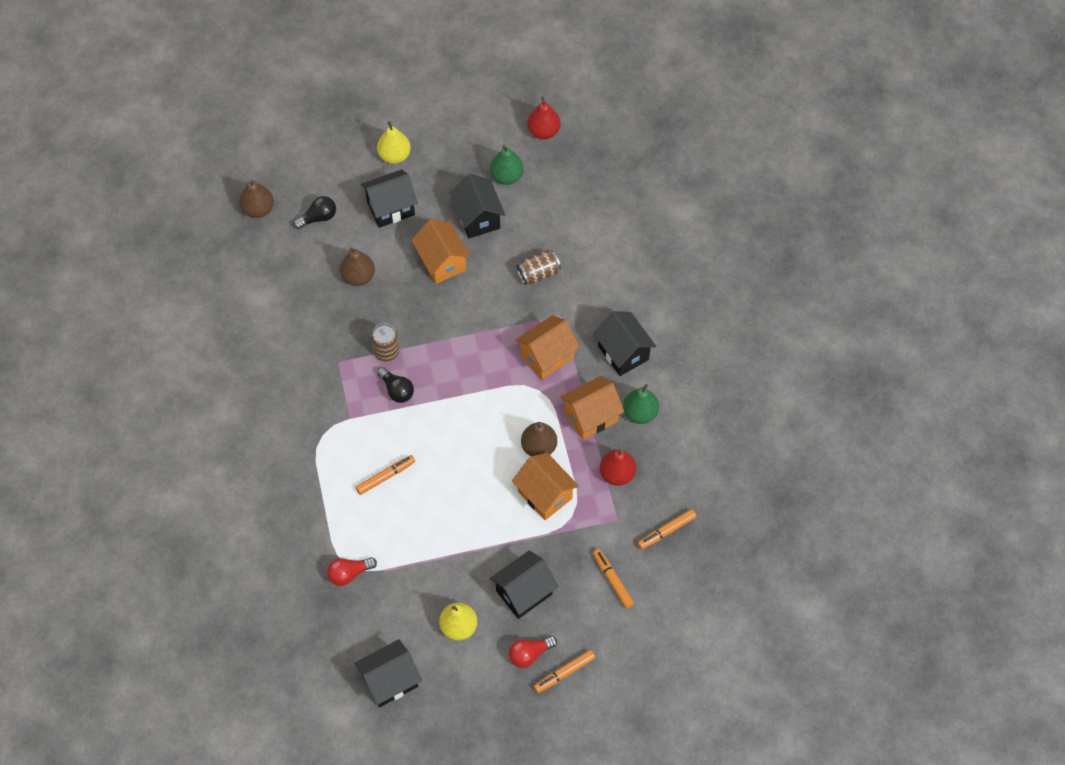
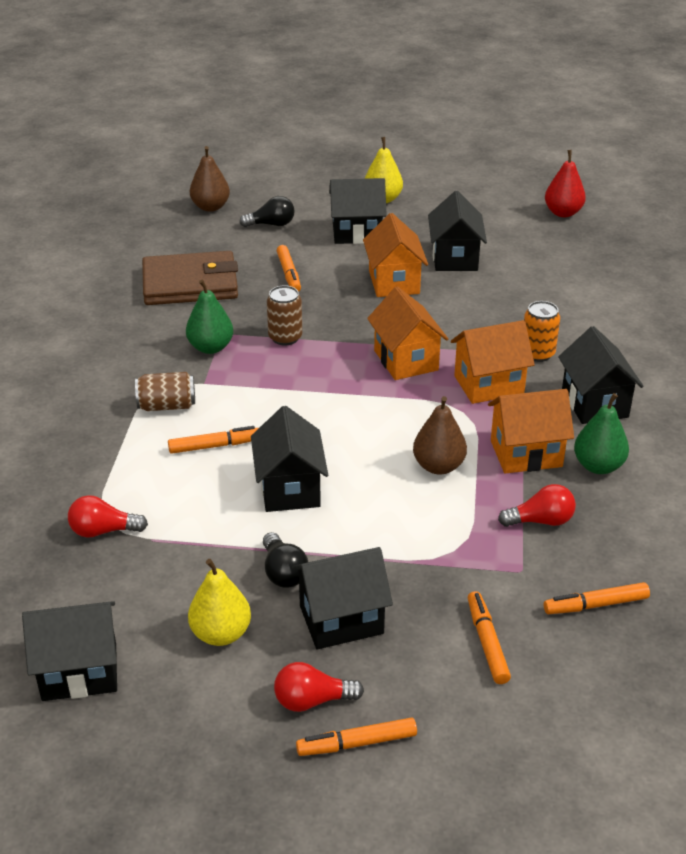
camera: 20 degrees right, 25 degrees down
(288, 312) = (190, 284): none -> brown wallet
(358, 276) = (289, 274): brown pear -> orange marker
(397, 390) = (278, 372): black light bulb -> black light bulb (283, 572)
(451, 499) = (290, 489): none -> black house
(506, 176) = (504, 235): green pear -> green pear (210, 347)
(538, 273) = (509, 314): brown can -> brown can (167, 406)
(545, 495) = (424, 517): orange house -> orange house (406, 360)
(571, 312) = (537, 353): none -> orange can
(617, 474) = (541, 521): red pear -> red light bulb

